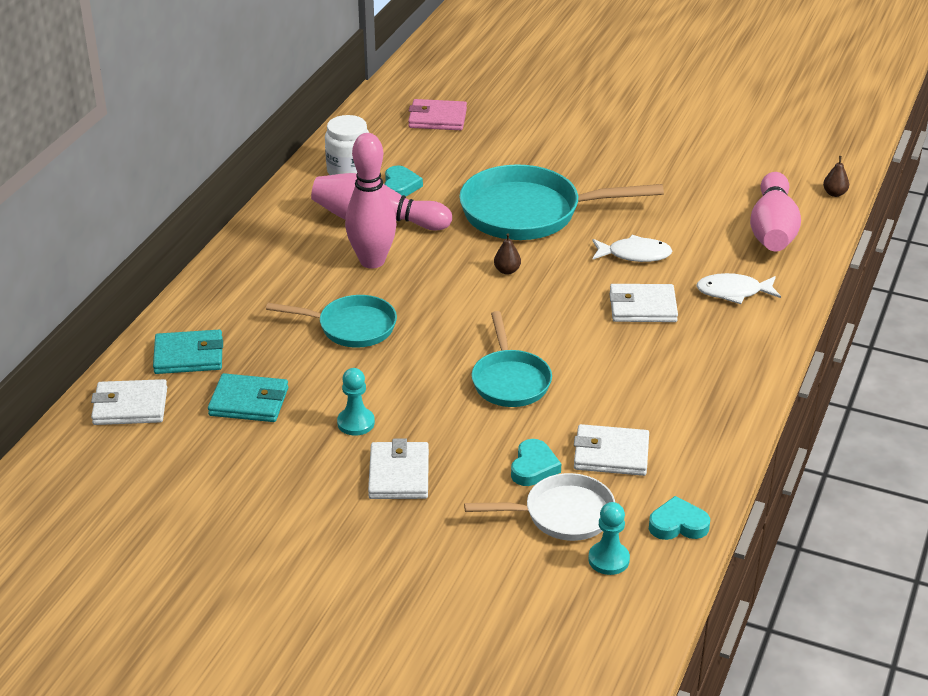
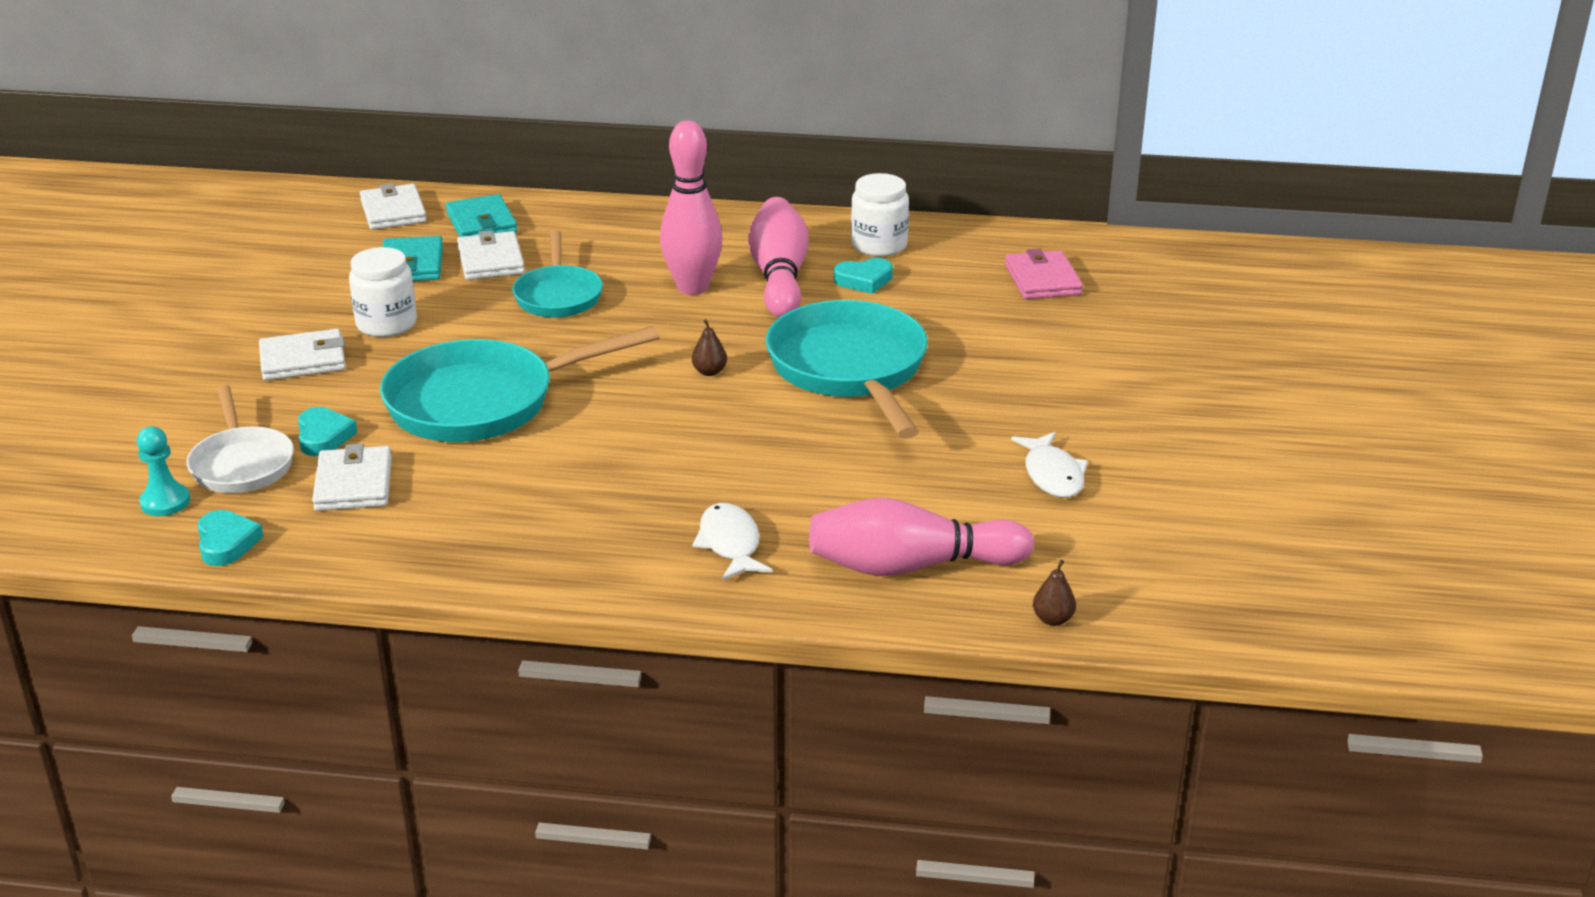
camera: 75 degrees right, 5 degrees down
(356, 423) = (386, 324): turquoise pawn -> white jar
(510, 380) = (482, 402): turquoise pan -> turquoise pan, size x1.69
(533, 467) = (323, 436): turquoise heart -> turquoise heart turned 105 degrees counterclockwise
(634, 254) = (788, 457): white fish -> white fish (1052, 475)
(642, 307) = (666, 475): white wallet -> white wallet (491, 261)

